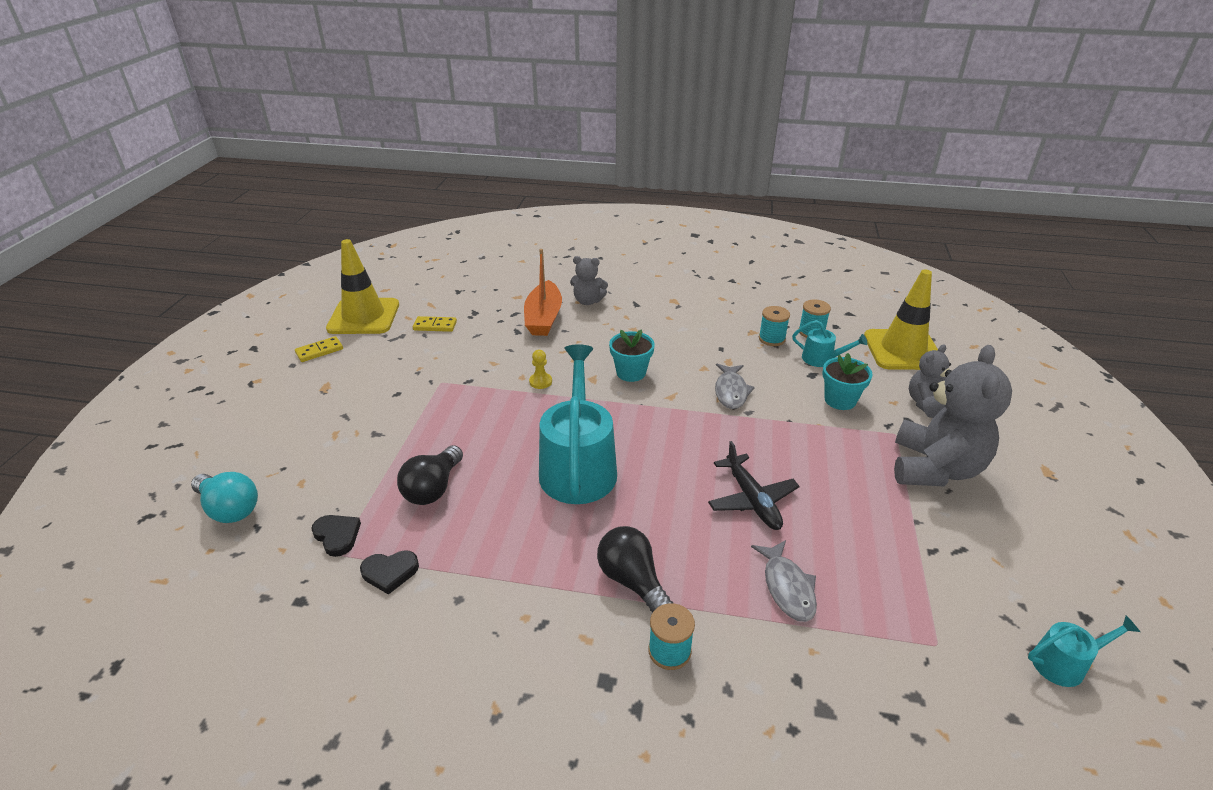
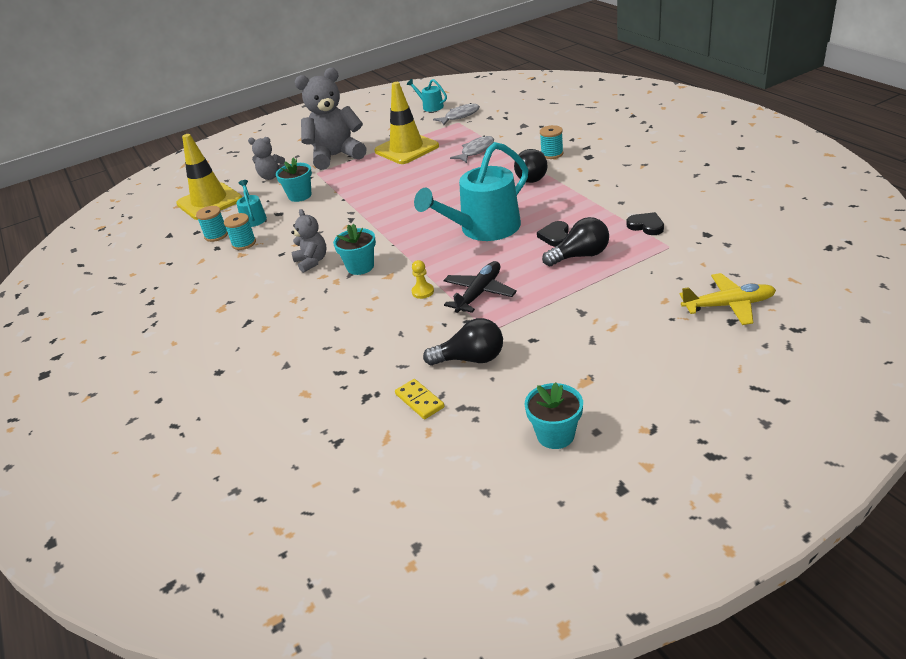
camera: 125 degrees left, 0 degrees up
(229, 509) = (728, 305): turquoise light bulb -> yellow plane
(319, 351) = (555, 435): yellow domino -> turquoise flower pot
(337, 536) = (663, 256): black heart -> black heart (555, 236)
(364, 317) = (467, 464): yellow traffic cone -> yellow traffic cone (406, 149)
(431, 360) = (470, 359): none -> black light bulb
(543, 318) = (328, 351): orange boat -> none
(588, 301) = (269, 348): grey teddy bear -> grey teddy bear (312, 261)
(731, 391) = (335, 226): grey fish -> grey fish (460, 116)
(751, 499) = (431, 179): black plane -> black plane (479, 293)

